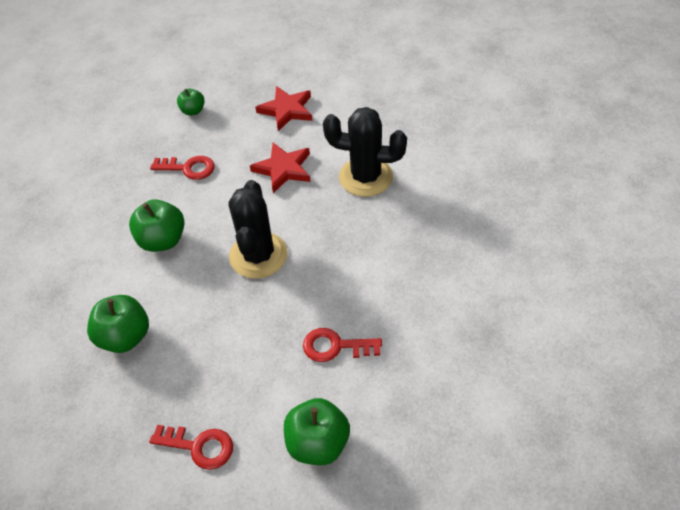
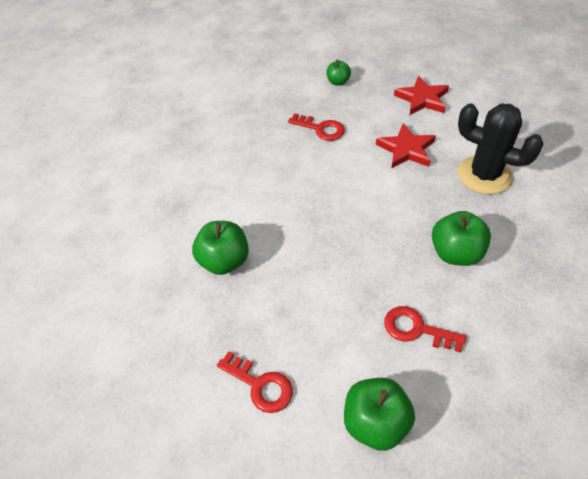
camera: 20 degrees right, 0 degrees up
(162, 240) = (281, 185): green apple -> green apple (455, 253)
(258, 255) = (363, 221): black cactus -> none

